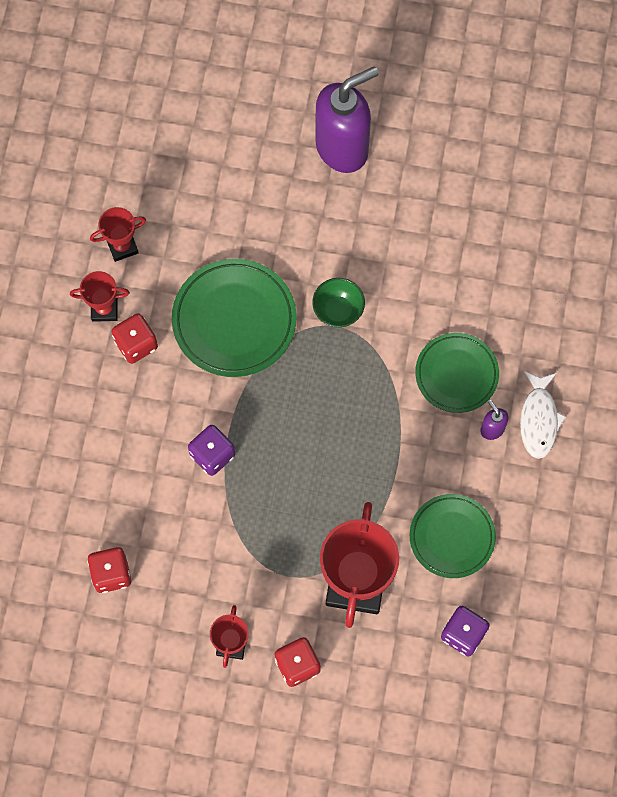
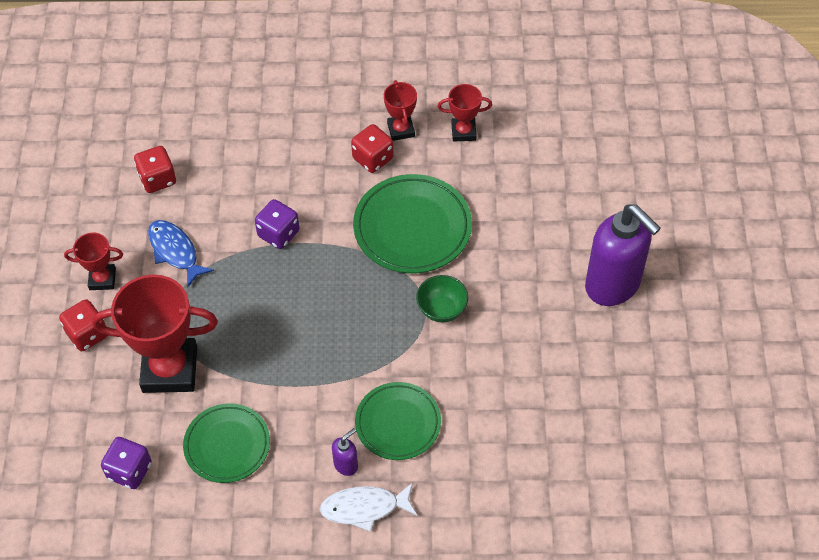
camera: 80 degrees right, 15 degrees down
(122, 246) = (463, 132): red trophy -> red trophy turned 60 degrees counterclockwise
(212, 564) = (175, 251): none -> blue fish

